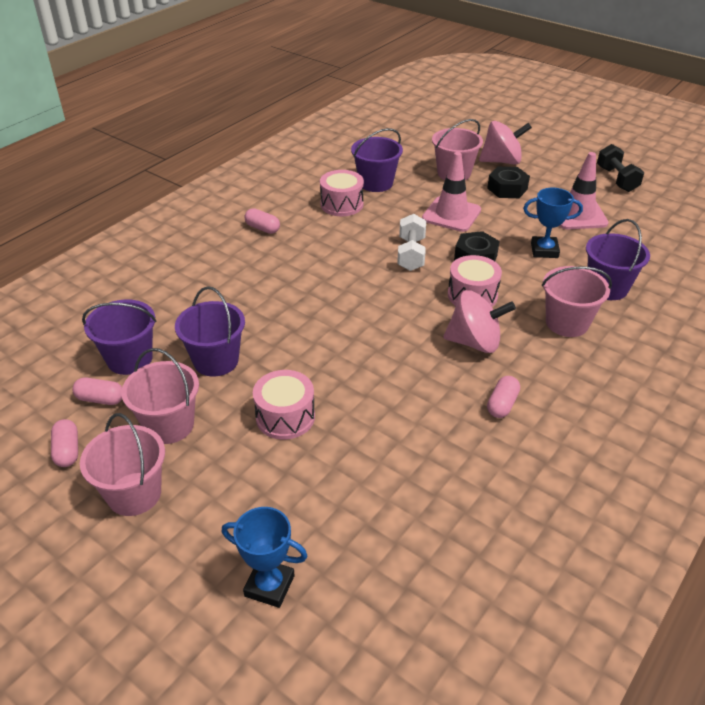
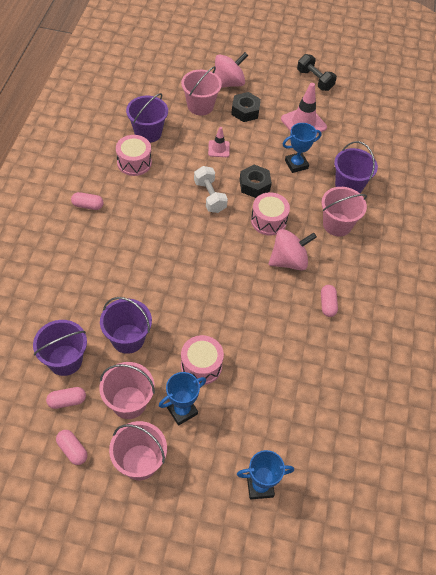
camera: 30 degrees left, 15 degrees up
(227, 457) = (182, 410): none -> blue trophy
(451, 214) = (218, 149): pink traffic cone -> pink traffic cone, size x0.56

